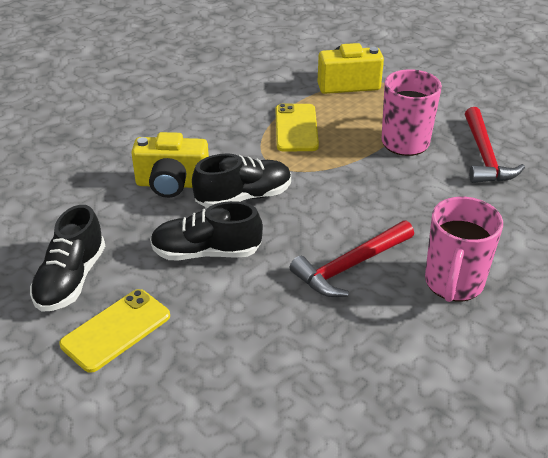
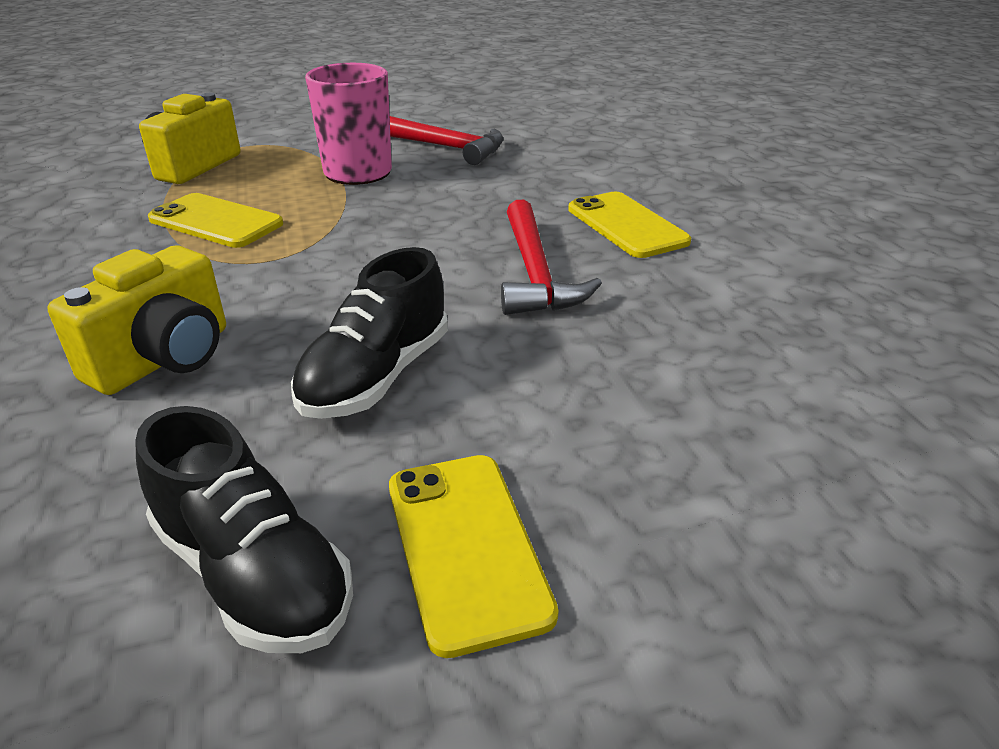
camera: 60 degrees left, 5 degrees down
(244, 197) = (296, 304): black shoe -> none
(453, 283) = (626, 225): pink mug -> yellow phone

